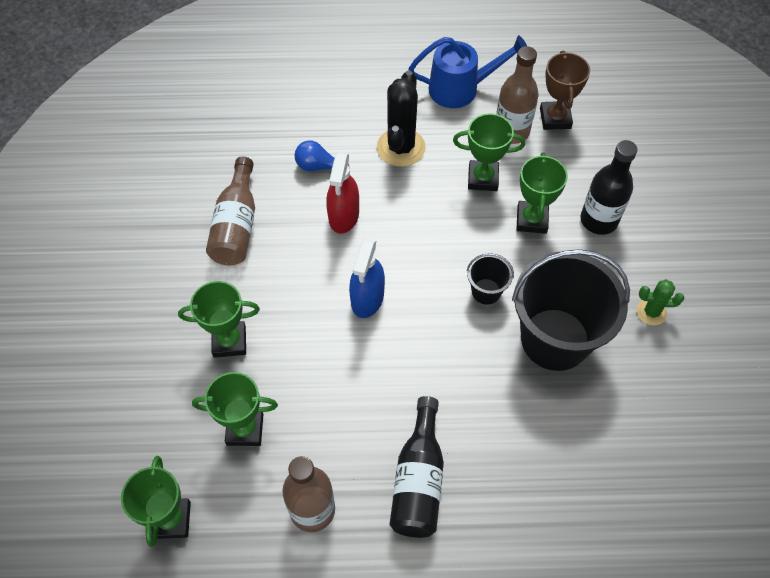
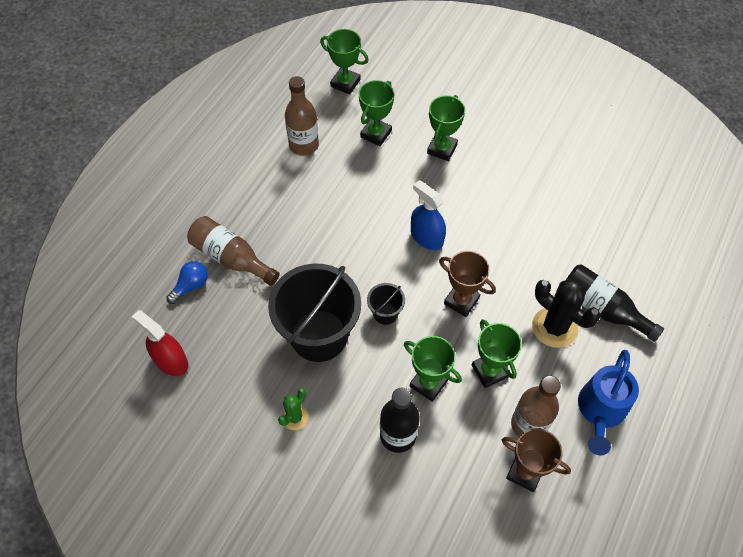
camera: 120 degrees right, 0 degrees up
(236, 225) = (535, 187): brown bottle -> brown bottle (231, 258)
(318, 166) = (564, 261): blue light bulb -> blue light bulb (191, 286)
(344, 215) = (507, 256): red spray bottle -> red spray bottle (171, 361)
(418, 480) = (282, 203): black bottle -> black bottle (602, 308)
(424, 232) = (461, 301): none -> brown trophy
(483, 178) = (489, 371): green trophy -> green trophy turned 60 degrees counterclockwise

